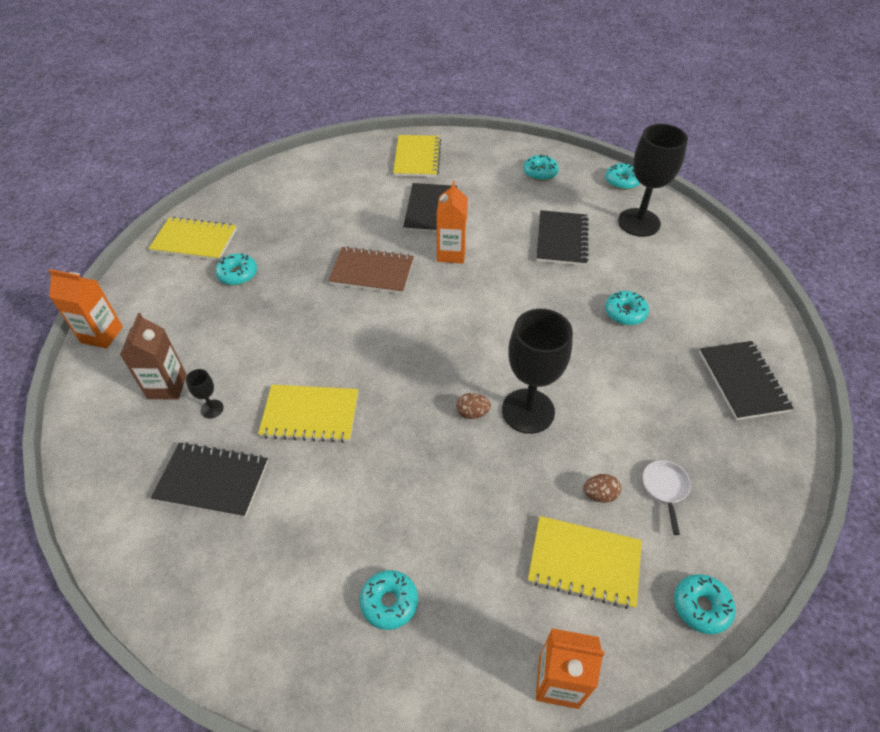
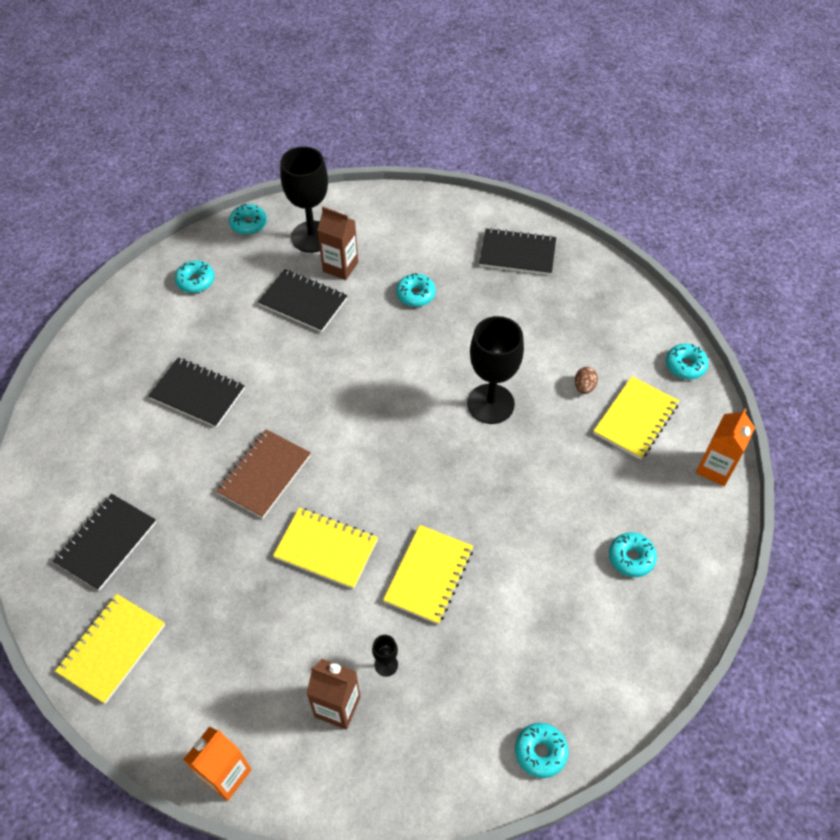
camera: 70 degrees left, 5 degrees up
(212, 481) = (473, 676): black notebook -> black notebook (106, 543)
(238, 274) = (198, 608): turquoise donut -> turquoise donut (540, 752)
(417, 158) = (100, 379): yellow notebook -> yellow notebook (326, 549)
(451, 253) = (274, 397): orange carton -> none
(472, 413) = (477, 444): brown egg -> none
(618, 251) = (340, 267): none -> brown carton
(665, 489) = (592, 345): white pan -> none

